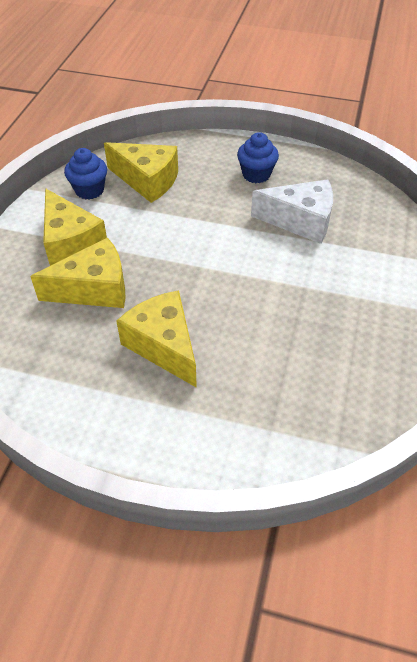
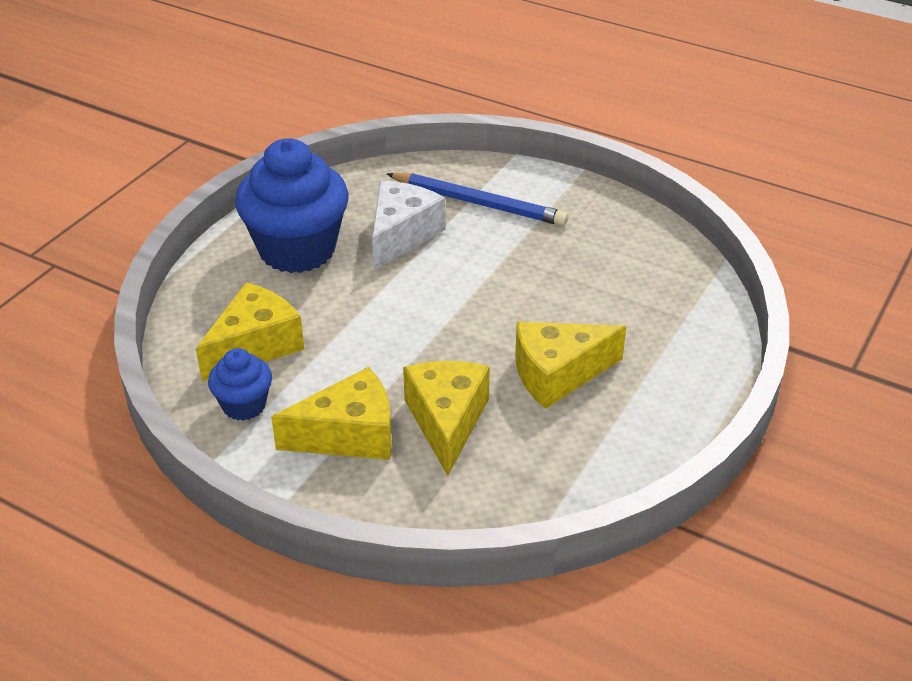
camera: 75 degrees left, 10 degrees down
(256, 174) = (297, 250): blue cupcake -> blue cupcake, size x2.02
(368, 256) = (479, 203): none -> blue pencil

